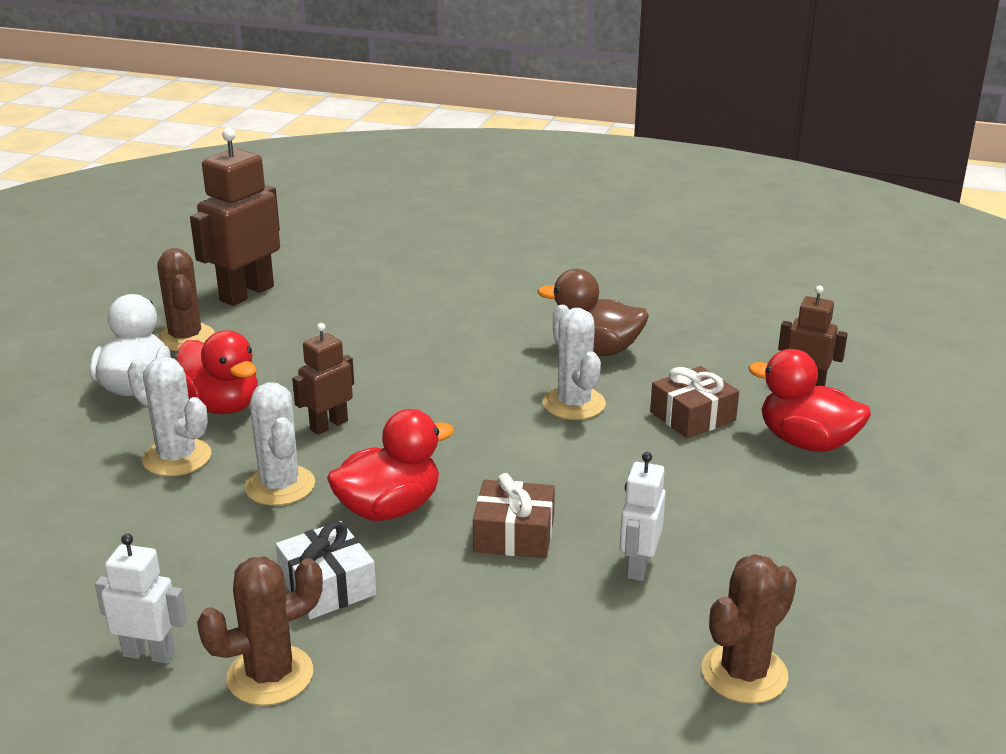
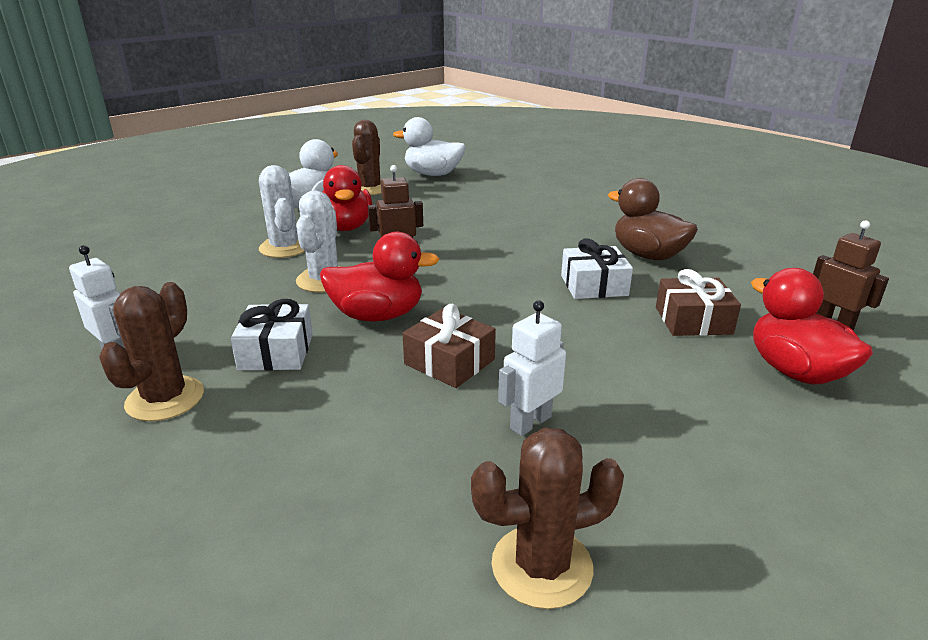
camera: 30 degrees right, 0 degrees up
(246, 293) = (433, 174): brown robot -> white duck
(270, 675) = (165, 399): brown cactus -> brown cactus turned 75 degrees counterclockwise
(573, 404) = (594, 285): white cactus -> white gift

